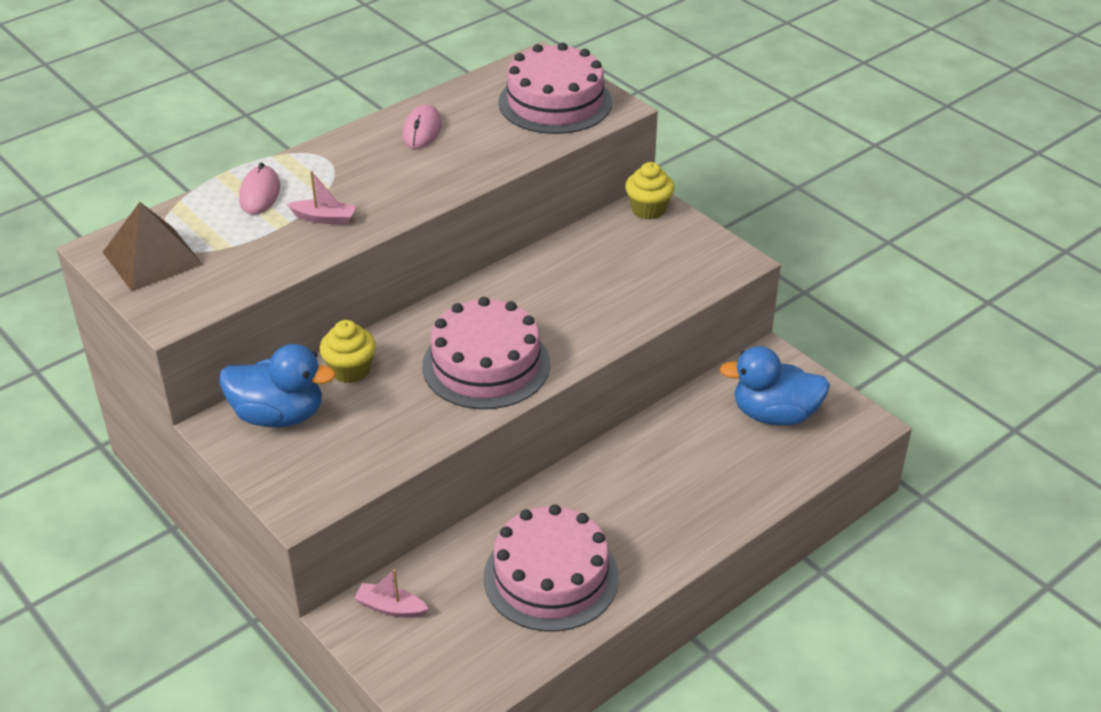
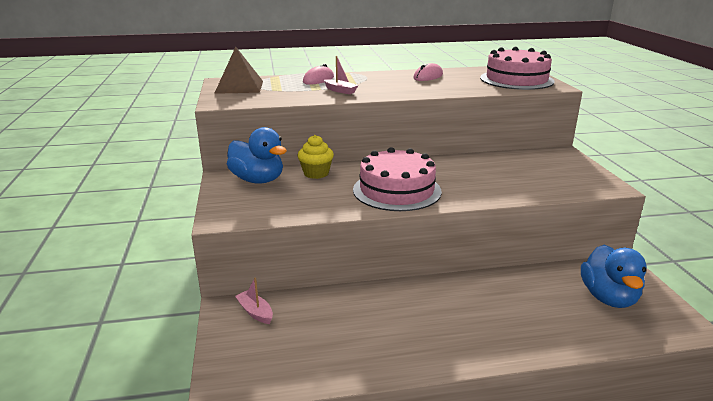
camera: 30 degrees right, 15 degrees down
(551, 577) = (371, 334): pink cake -> none
(648, 209) = (560, 154): yellow cupcake -> none
(774, 414) = (608, 297): blue duck -> blue duck turned 120 degrees counterclockwise

